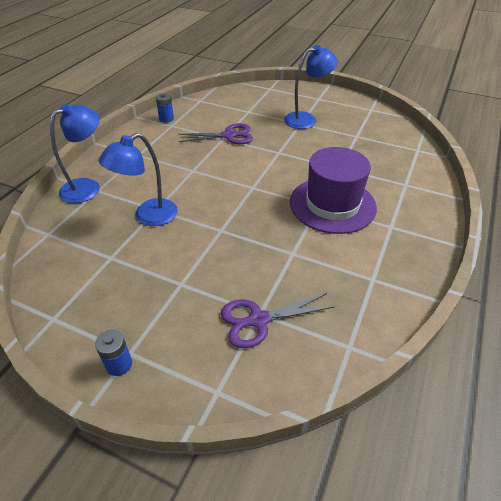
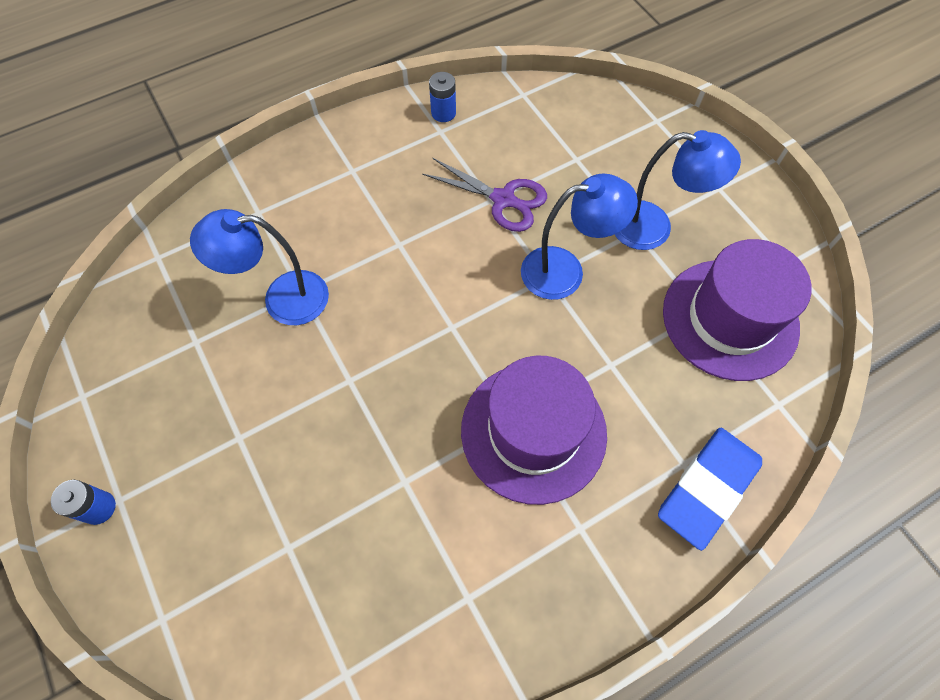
camera: 35 degrees right, 20 degrees up
(87, 187) = (251, 199): blue lamp -> blue lamp (565, 271)
(258, 320) = (277, 557): purple scissors -> none
(369, 133) = (730, 319): none -> purple hat
(423, 187) = (707, 488): none -> blue eraser

